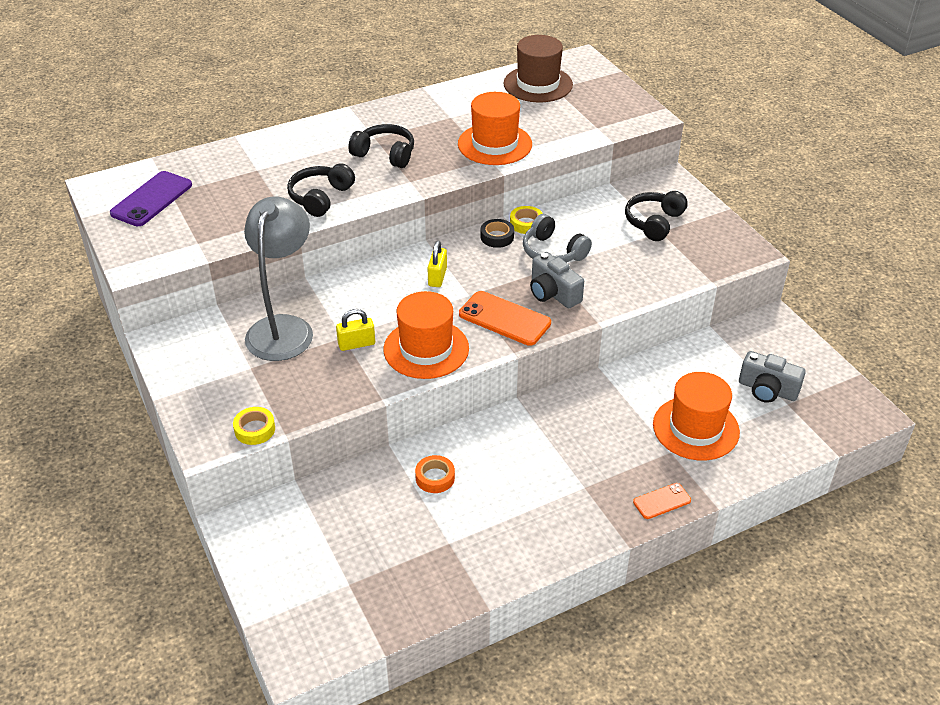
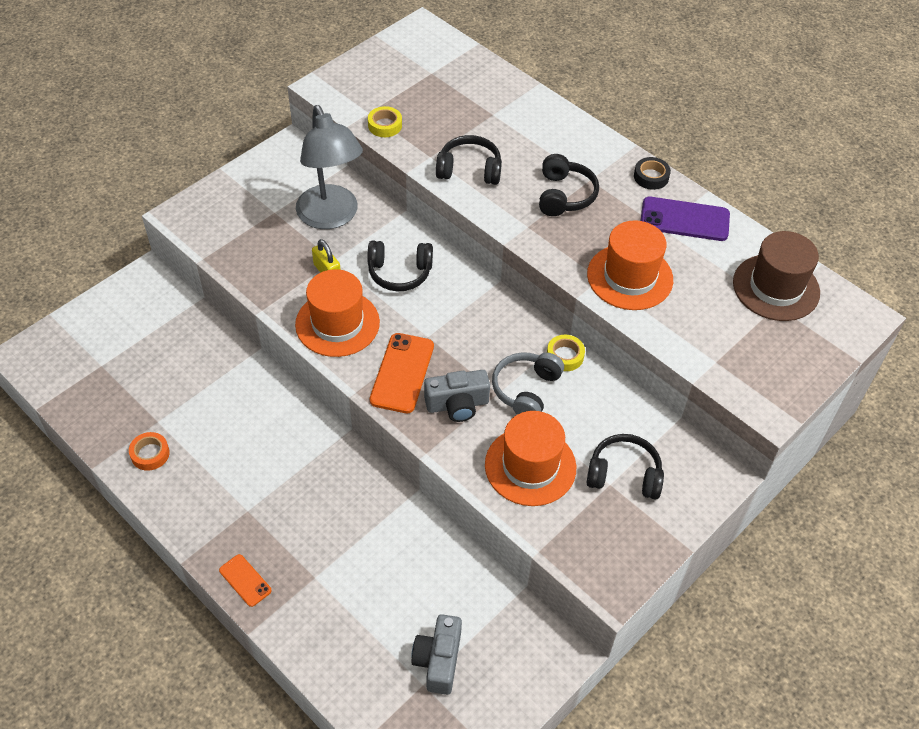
camera: 70 degrees right, 10 degrees up
(152, 199) = (417, 65): purple phone -> purple phone (684, 219)
(255, 429) = (202, 238): yellow tape -> yellow tape (385, 125)
(283, 328) = (331, 217): grey lamp -> grey lamp turned 75 degrees clockwise
(384, 297) = (399, 273): none -> black headphones
(435, 477) = (230, 391): orange tape -> orange tape (150, 454)
(437, 277) = (445, 305): yellow padlock -> none
(497, 237) = (530, 336): black tape -> black tape (651, 177)
(553, 293) = (457, 404): grey camera -> grey camera turned 135 degrees counterclockwise
(695, 428) = (355, 595): orange hat -> orange hat (530, 466)

